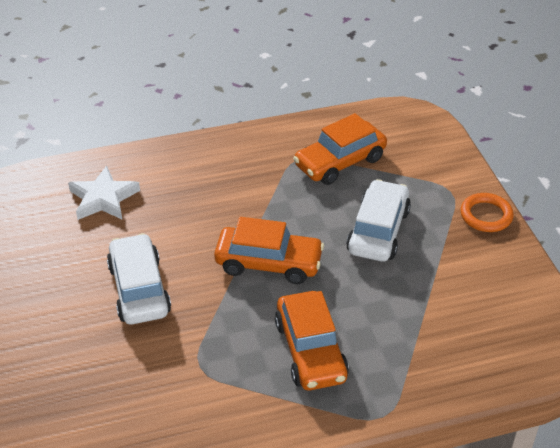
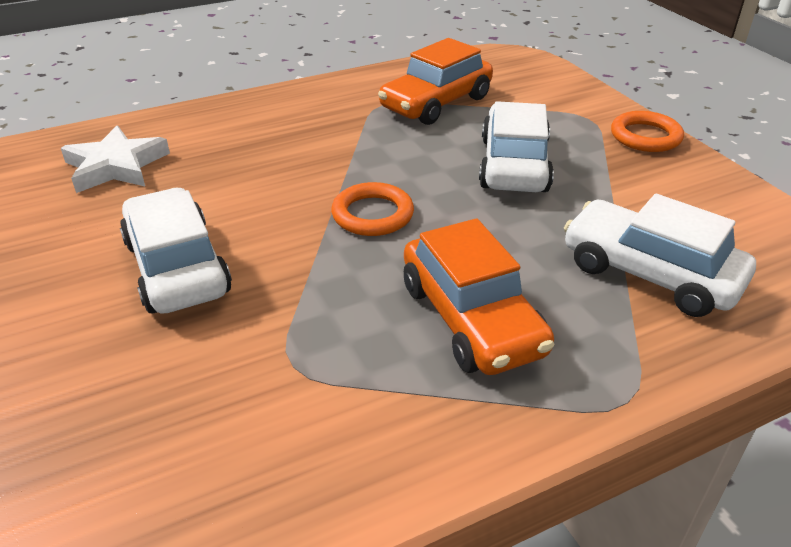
camera: 10 degrees left, 5 degrees down
(269, 263) = (372, 214): orange car -> orange ring
(434, 334) = (649, 273): none -> white car

